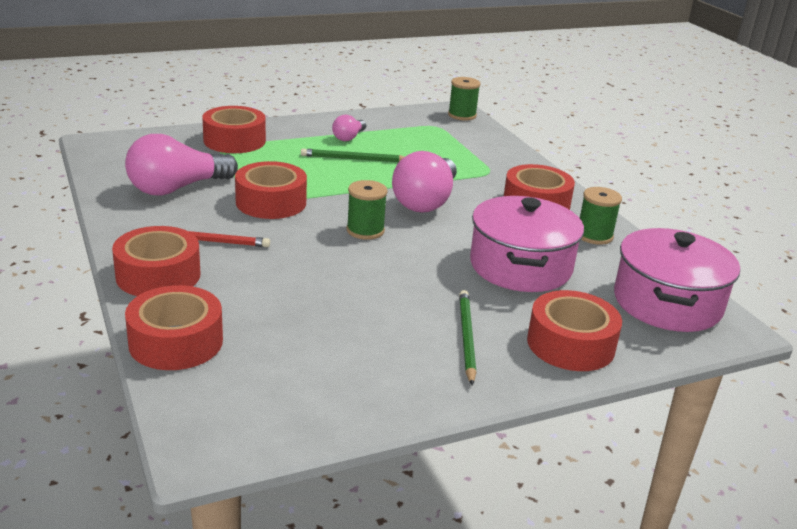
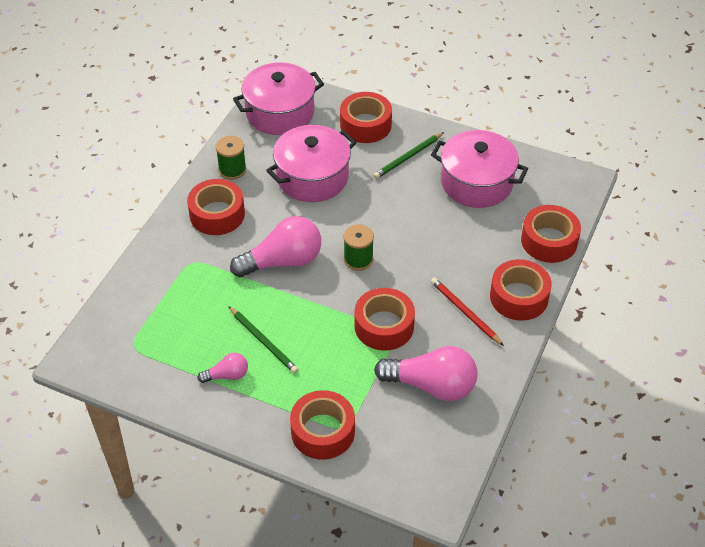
camera: 130 degrees left, 20 degrees up
(347, 356) = (476, 183): none -> pink pot
(462, 115) = (85, 348): green spool -> none

